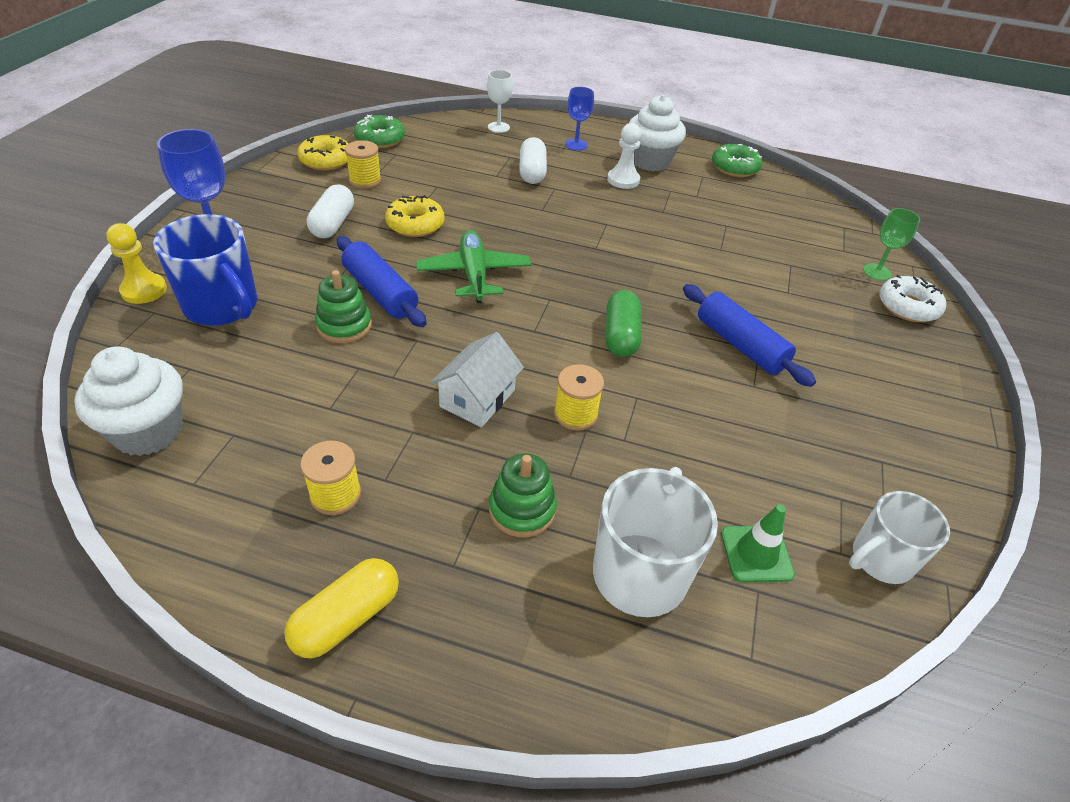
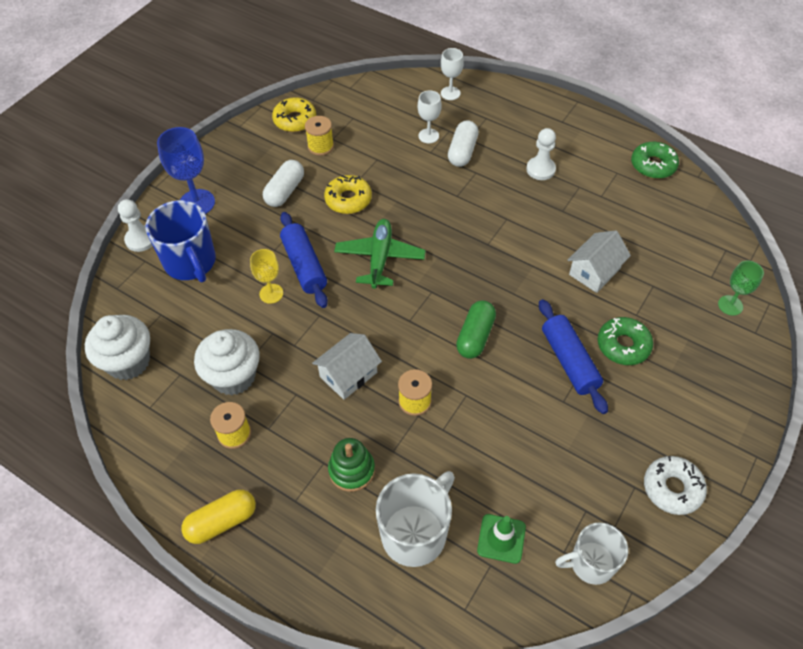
camera: 20 degrees right, 10 degrees up
(144, 290) = (141, 239): yellow pawn -> white pawn
(344, 326) = (271, 293): green stacking toy -> yellow goblet
(380, 139) = (344, 99): green donut -> green donut (623, 345)
(489, 162) = (428, 136): none -> white goblet
(576, 145) = (513, 122): blue goblet -> none
(650, 161) = (574, 149): white cupcake -> white cupcake (233, 376)
(724, 259) = (594, 271): none -> white house
(907, 307) = (739, 347): white donut -> white donut (672, 488)

